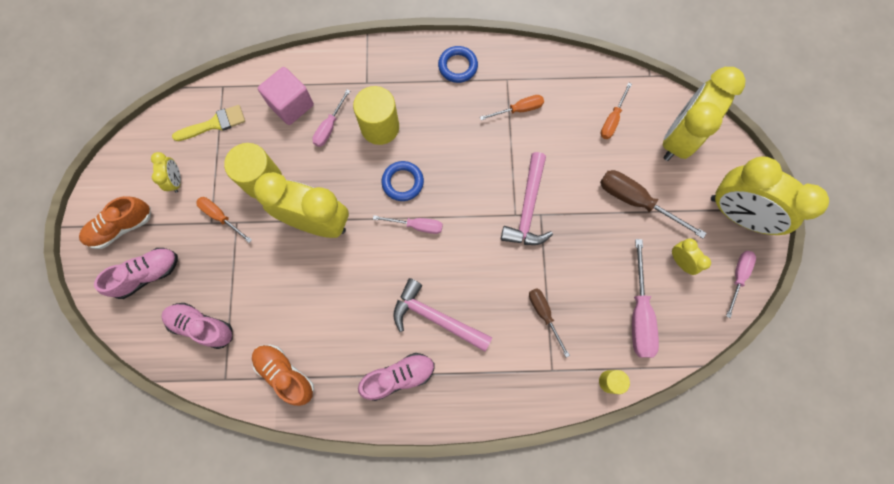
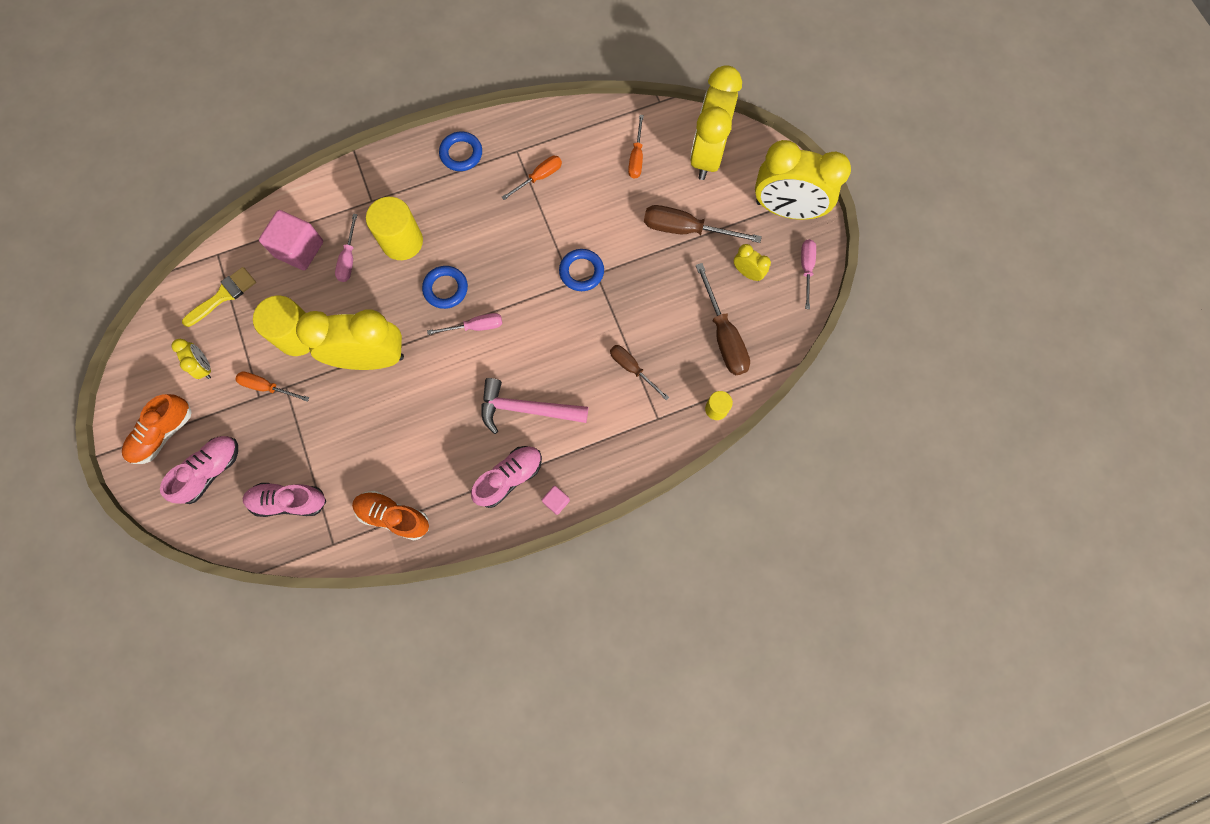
camera: 20 degrees left, 0 degrees up
(433, 415) = (556, 501): none -> pink cube
(528, 208) = (581, 272): pink hammer -> blue ring
(639, 313) = (723, 336): pink screwdriver -> brown screwdriver

